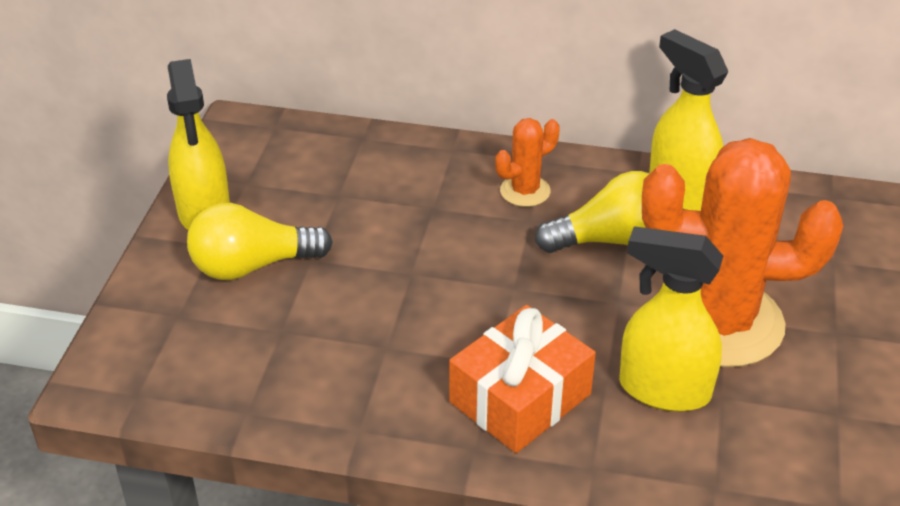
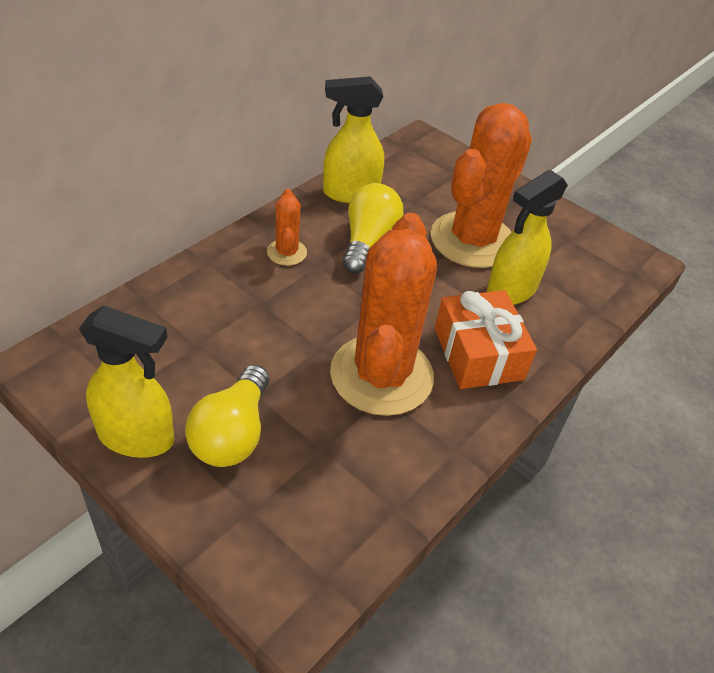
camera: 65 degrees left, 5 degrees up
(413, 333) = (381, 375): none -> orange cactus

